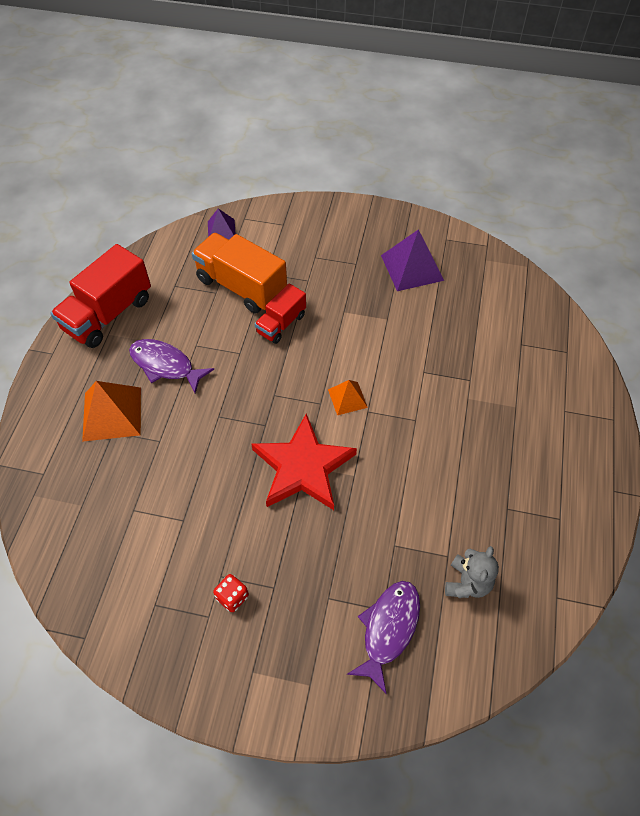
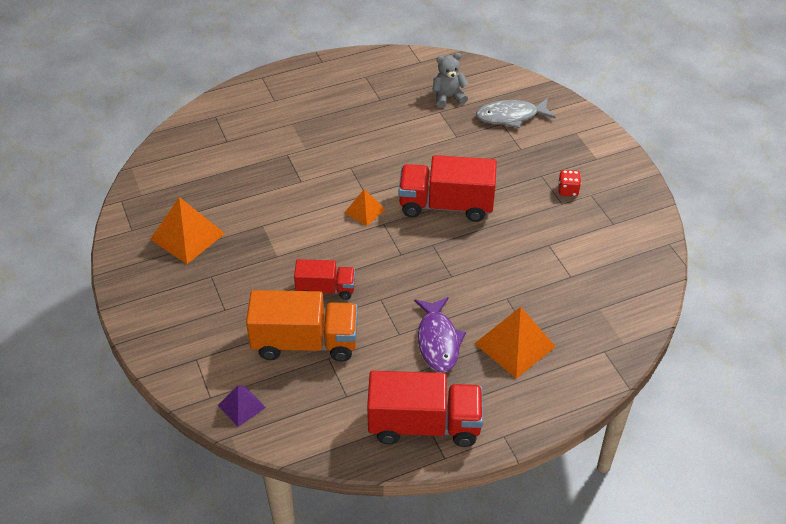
camera: 125 degrees left, 10 degrees down
(241, 286) = (305, 342): orange truck -> orange truck turned 90 degrees counterclockwise
(303, 467) = (446, 205): red star -> red truck
(388, 629) = (511, 116): purple fish -> grey fish
(412, 267) = (187, 236): purple pyramid -> orange pyramid

